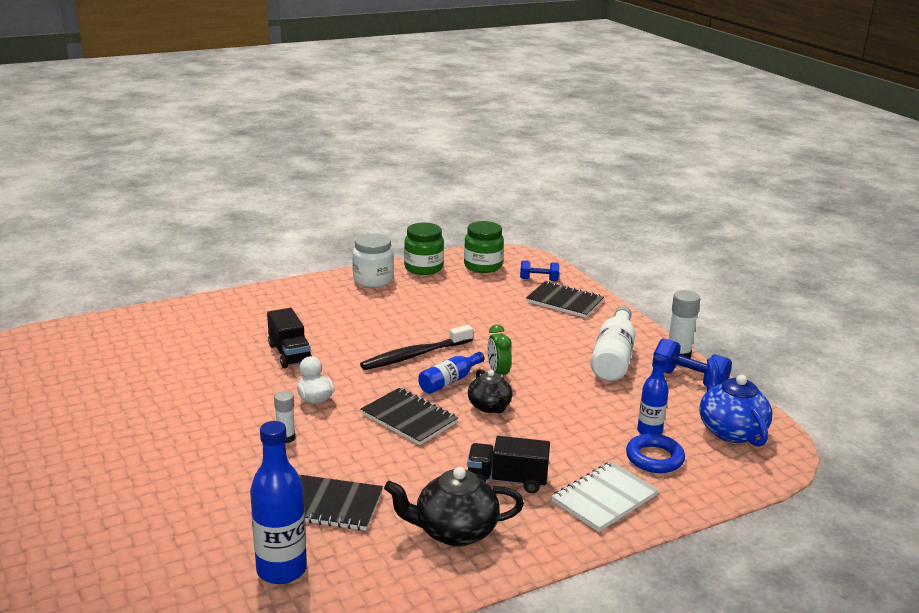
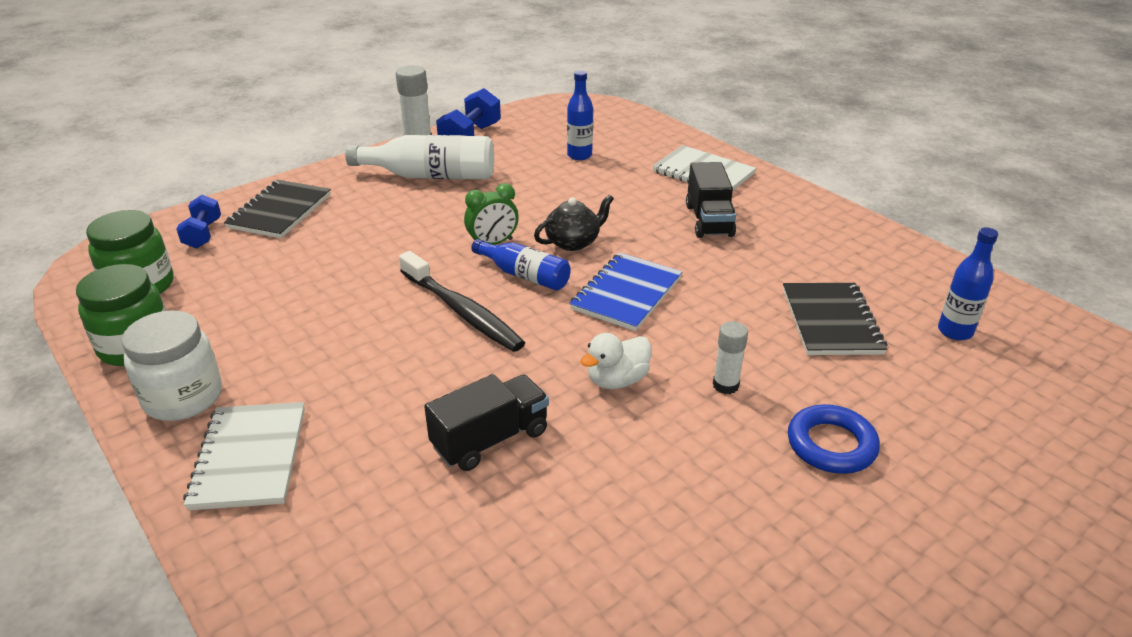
camera: 100 degrees left, 10 degrees up
(281, 570) = (955, 331): blue bottle -> blue bottle, size x0.62
(317, 295) = (250, 457): none -> white notebook
(409, 418) = (626, 294): black notebook -> blue notebook
(454, 531) = (809, 240): black teapot -> none
(654, 458) = (624, 153): blue ring -> blue ring (831, 445)
(730, 430) = (558, 121): blue teapot -> none

